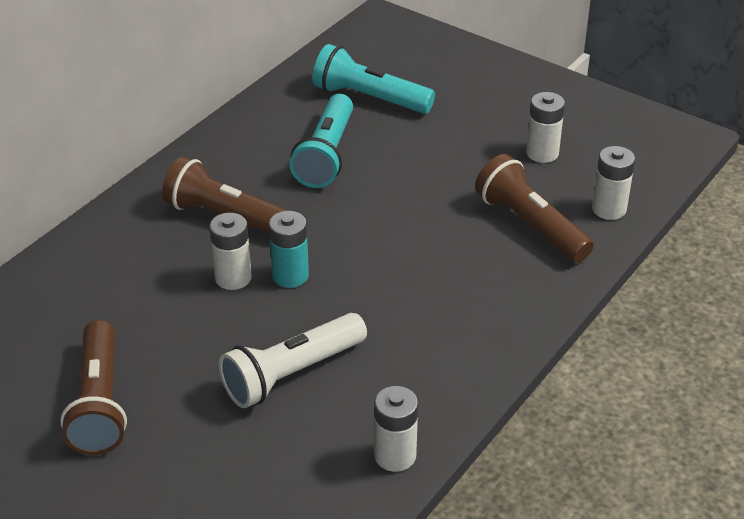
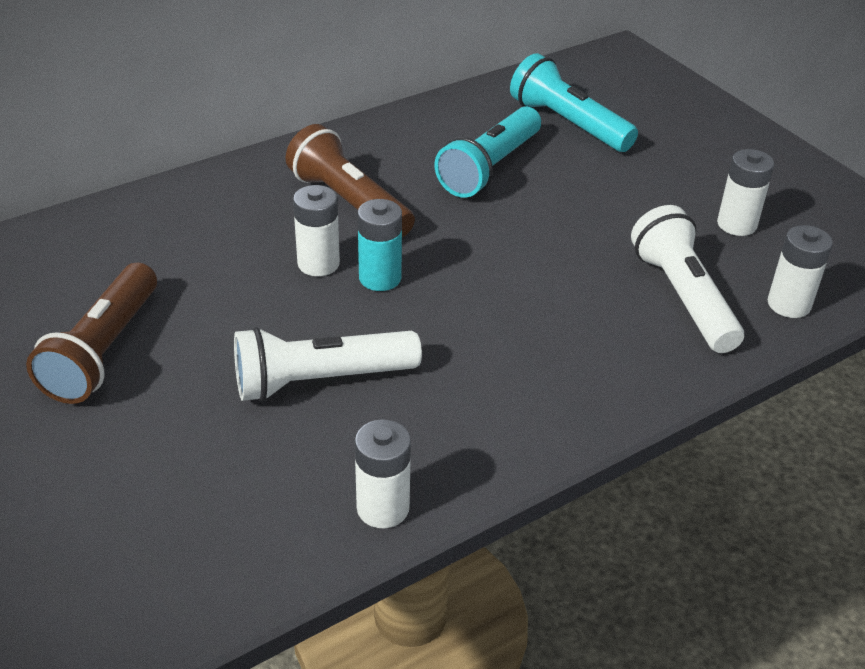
camera: 20 degrees right, 0 degrees up
(530, 225) = (683, 297): brown flashlight -> white flashlight

